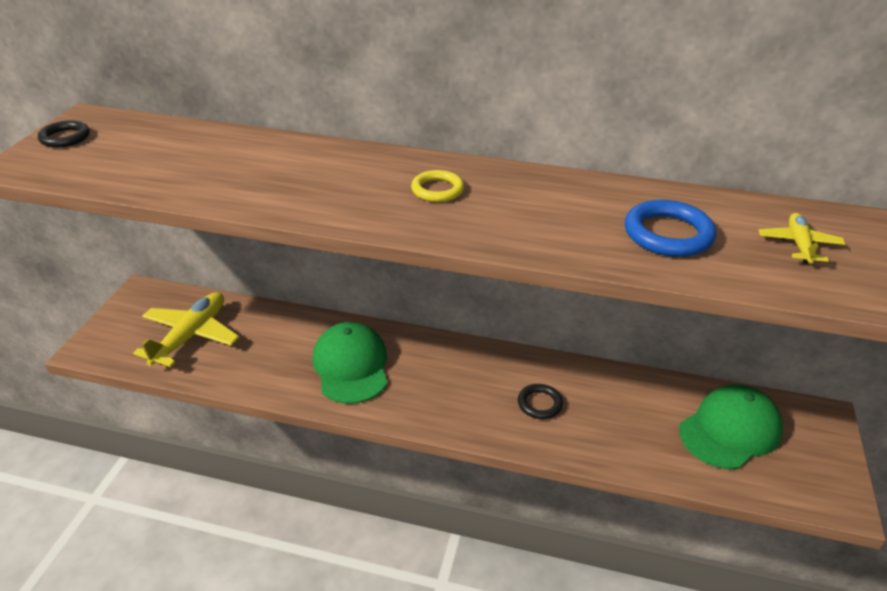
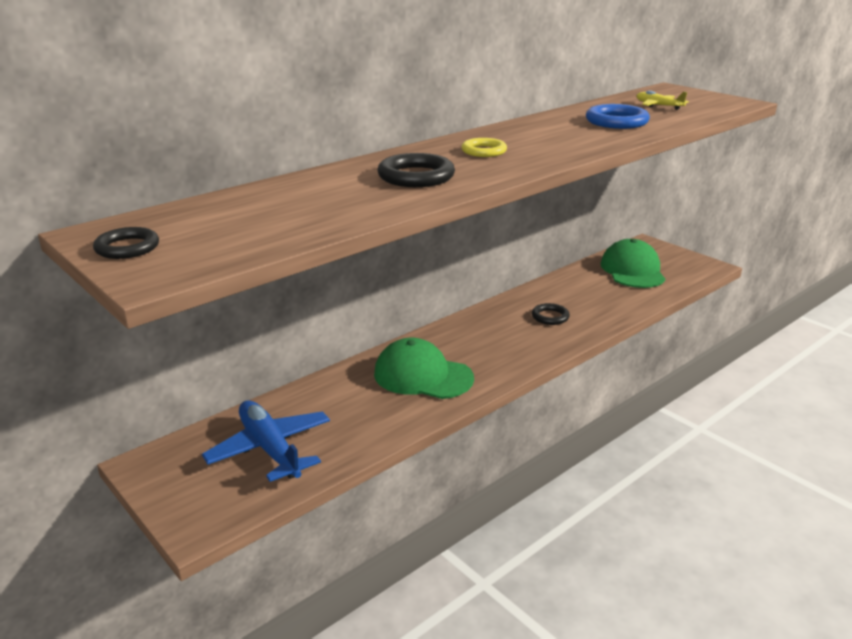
camera: 55 degrees left, 10 degrees down
(191, 336) = (270, 449): yellow plane -> blue plane
(319, 182) = (416, 176): none -> black ring

